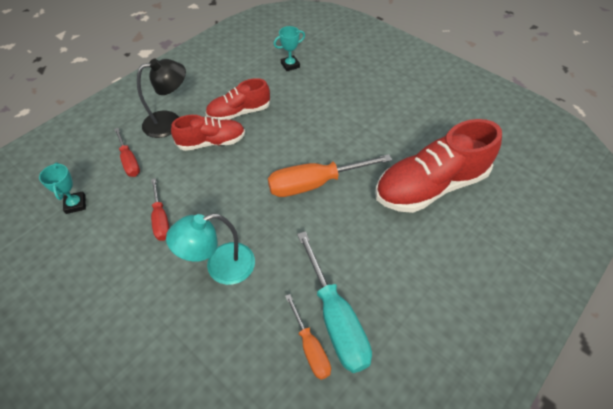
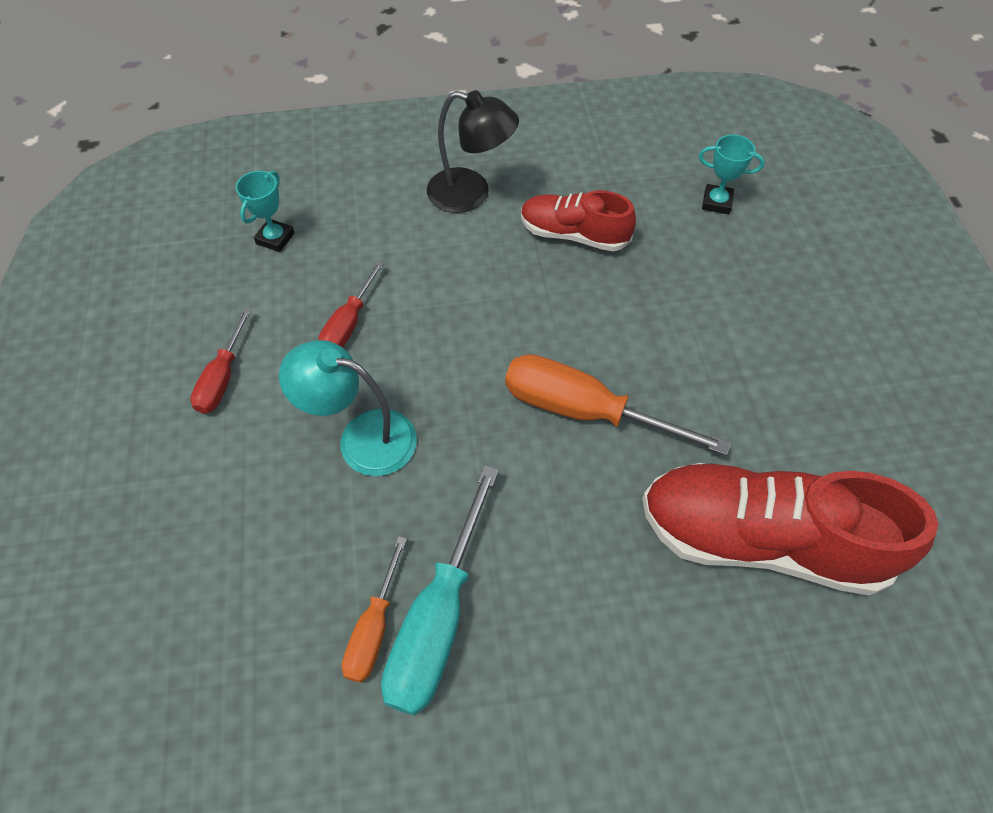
camera: 40 degrees right, 5 degrees up
(129, 161) = (378, 219): red screwdriver -> red screwdriver (223, 377)
(211, 142) = (499, 257): red shoe -> none

